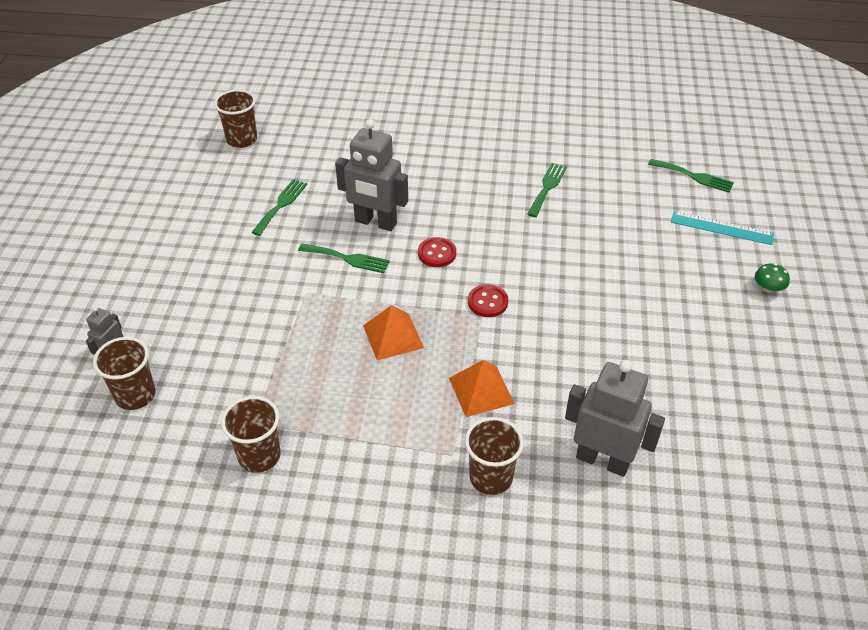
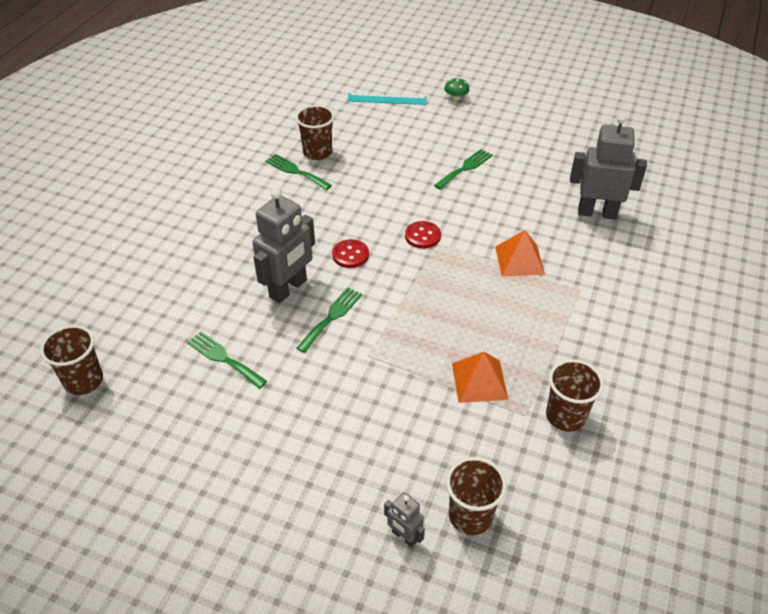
camera: 75 degrees left, 0 degrees up
(393, 336) = (445, 302): orange pyramid -> orange pyramid (479, 381)
(491, 477) = (606, 272): brown cup -> brown cup (317, 152)
(602, 460) = (597, 213): grey robot -> grey robot turned 60 degrees clockwise
(694, 176) = (323, 95): green fork -> green fork (465, 168)
(721, 228) = (387, 99): turquoise ruler -> turquoise ruler turned 60 degrees clockwise

